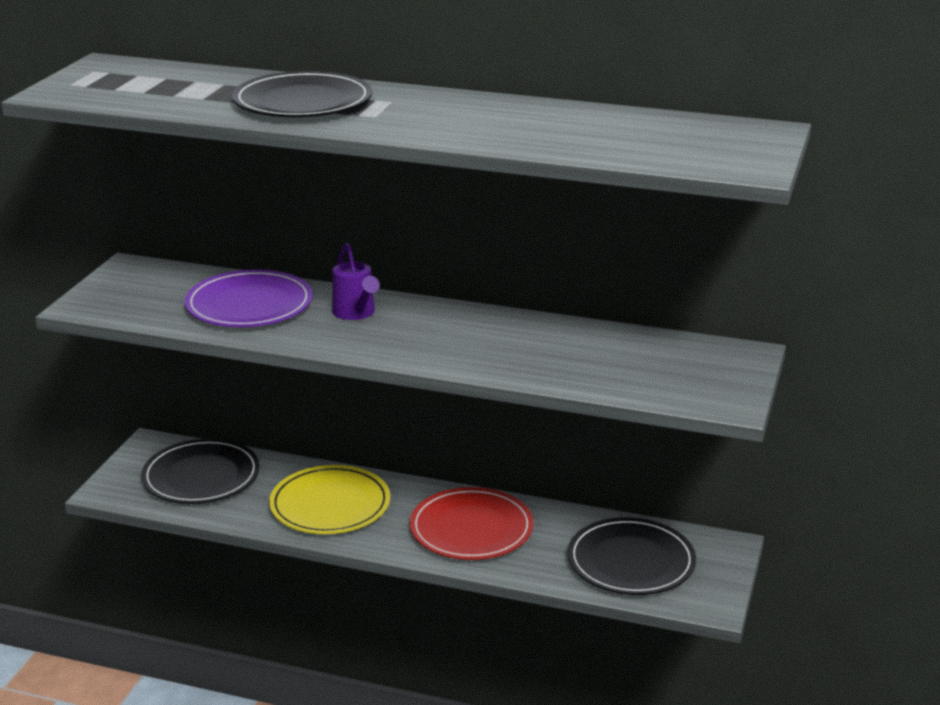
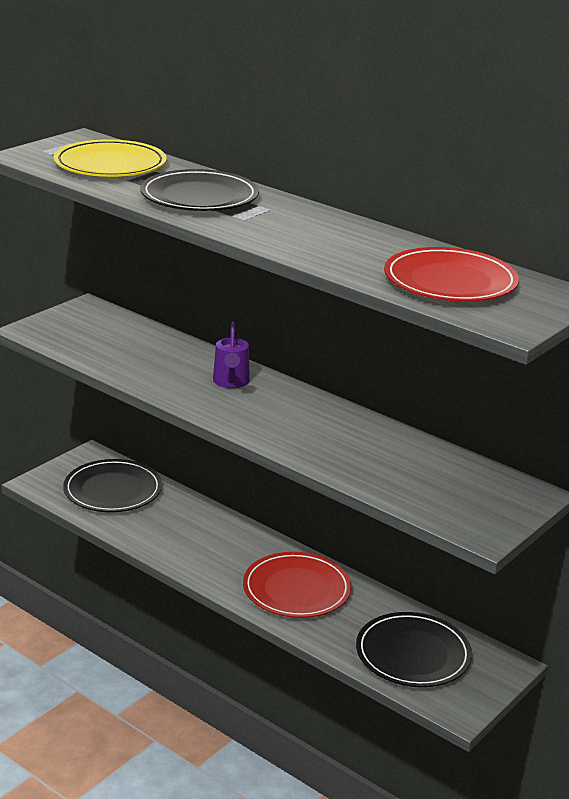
camera: 20 degrees right, 0 degrees up
(249, 305) = (154, 357): purple plate -> none
(330, 505) = (196, 539): yellow plate -> yellow plate (110, 164)
(648, 138) = (450, 281): none -> red plate

